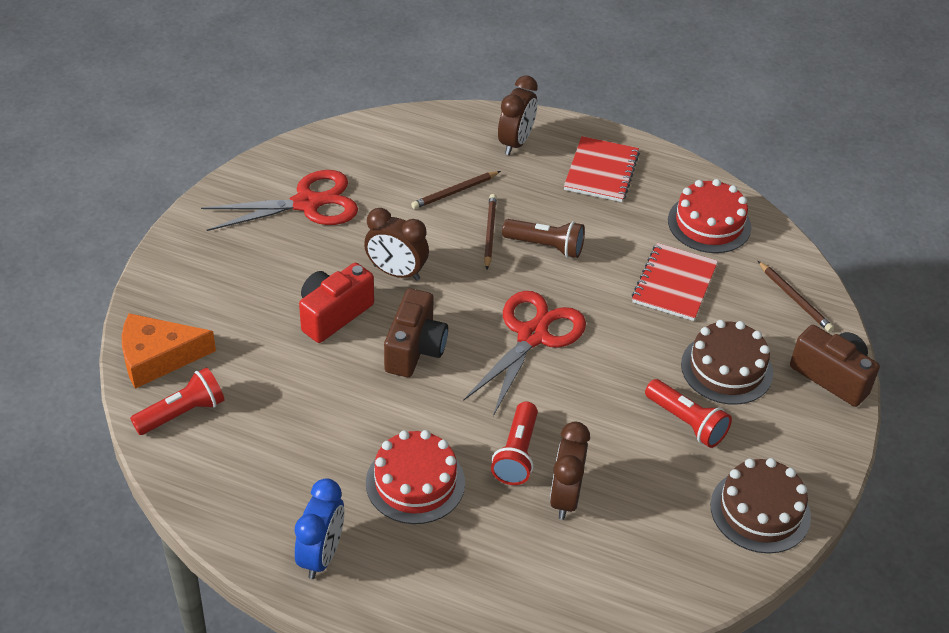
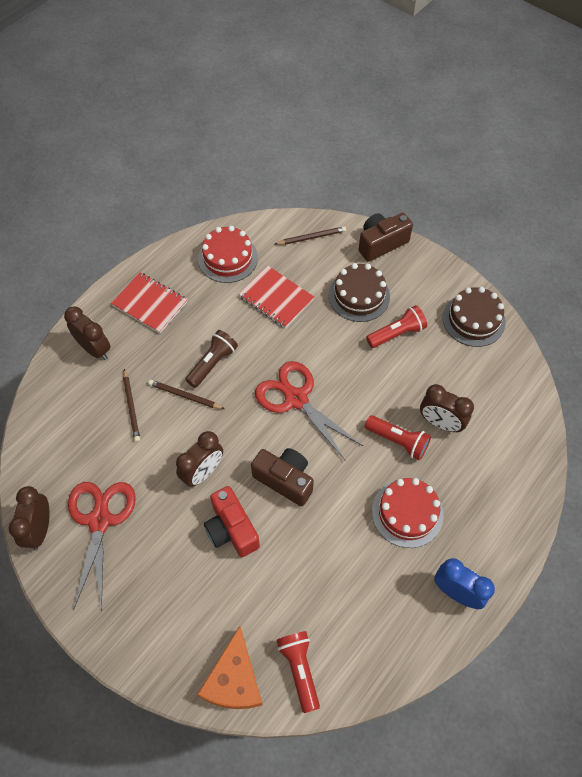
camera: 70 degrees left, 15 degrees up
(282, 162) = (40, 529): none -> brown clock

